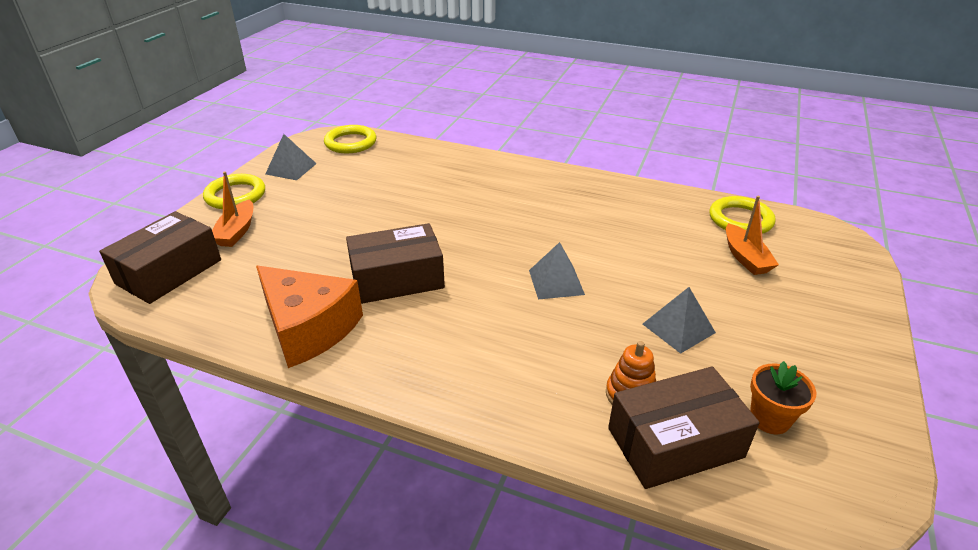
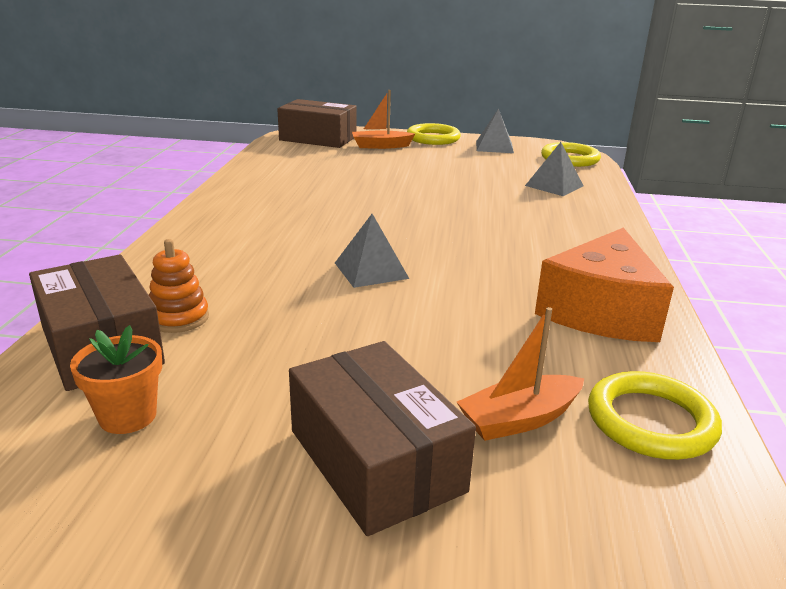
camera: 75 degrees right, 10 degrees down
(308, 328) = (262, 182): orange cheese -> orange cheese (601, 311)
(397, 279) = (342, 201): brown box -> brown box (375, 460)
(678, 328) = (305, 350): grey pyramid -> grey pyramid (554, 185)

